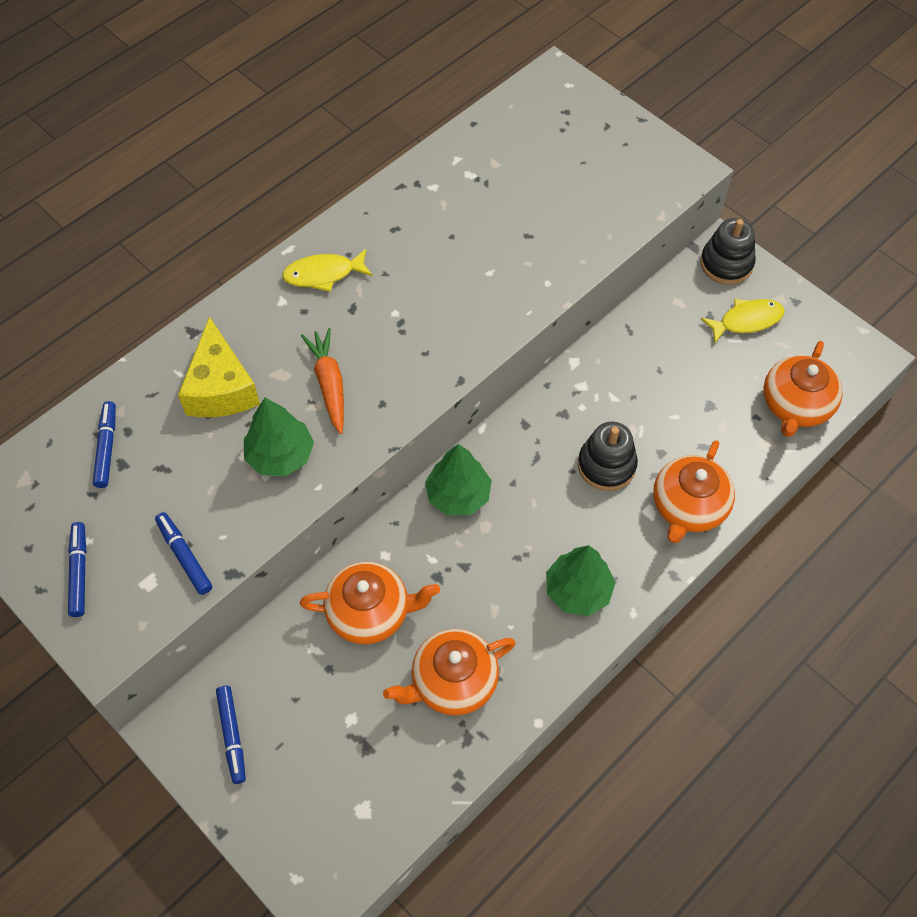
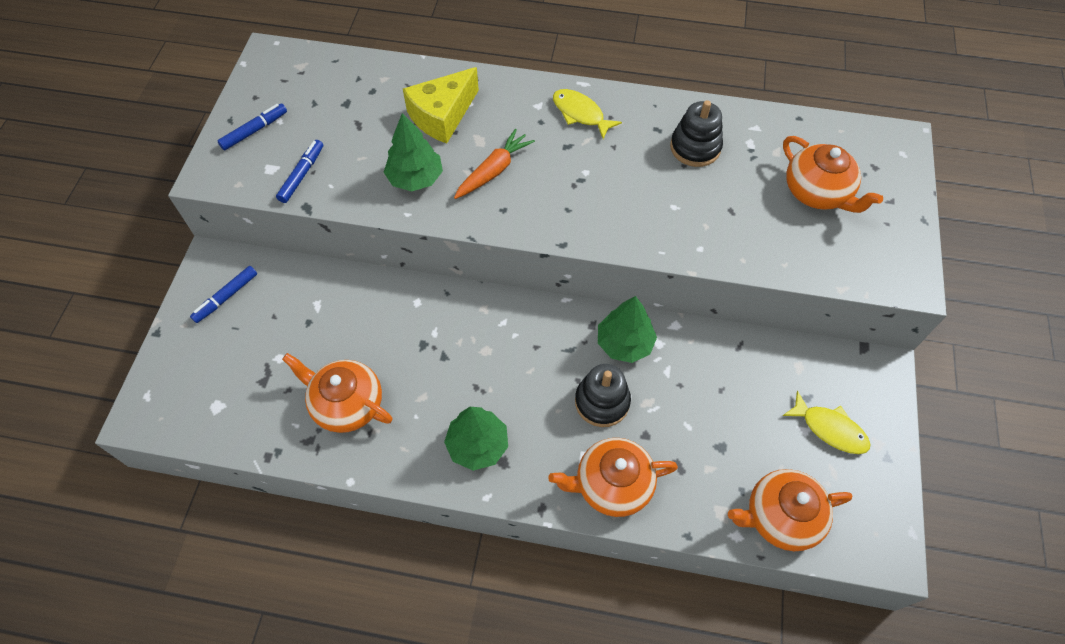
camera: 55 degrees right, 0 degrees up
(106, 448) = (352, 89): blue marker -> none
(370, 612) = (366, 320): orange teapot -> orange teapot (817, 192)
(458, 495) = (498, 318): green tree -> green tree (624, 343)
(726, 264) = (871, 381): black stacking toy -> black stacking toy (695, 147)

